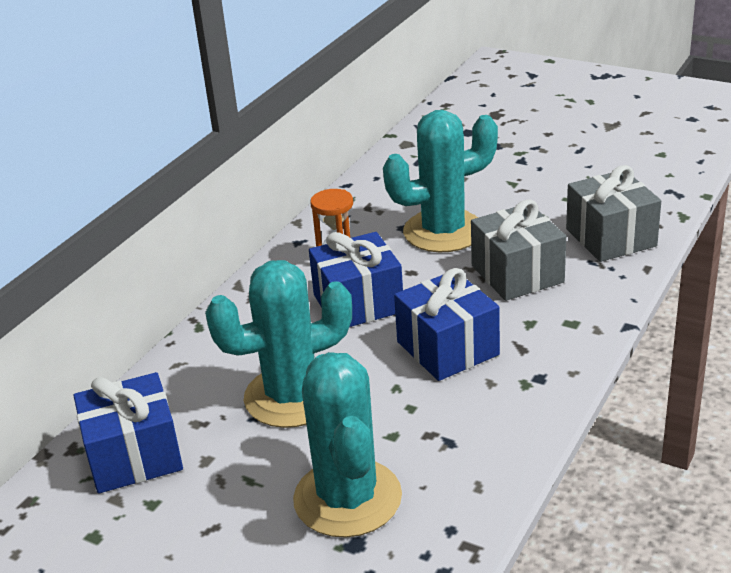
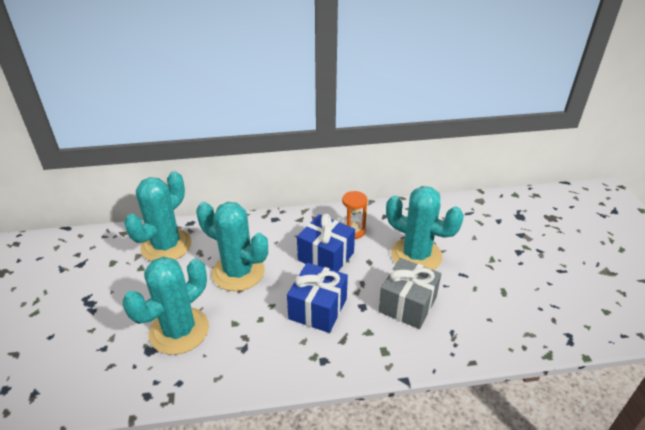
camera: 50 degrees right, 5 degrees up
(134, 456) = (166, 246): blue gift -> turquoise cactus
(610, 237) = (485, 329): grey gift -> none

